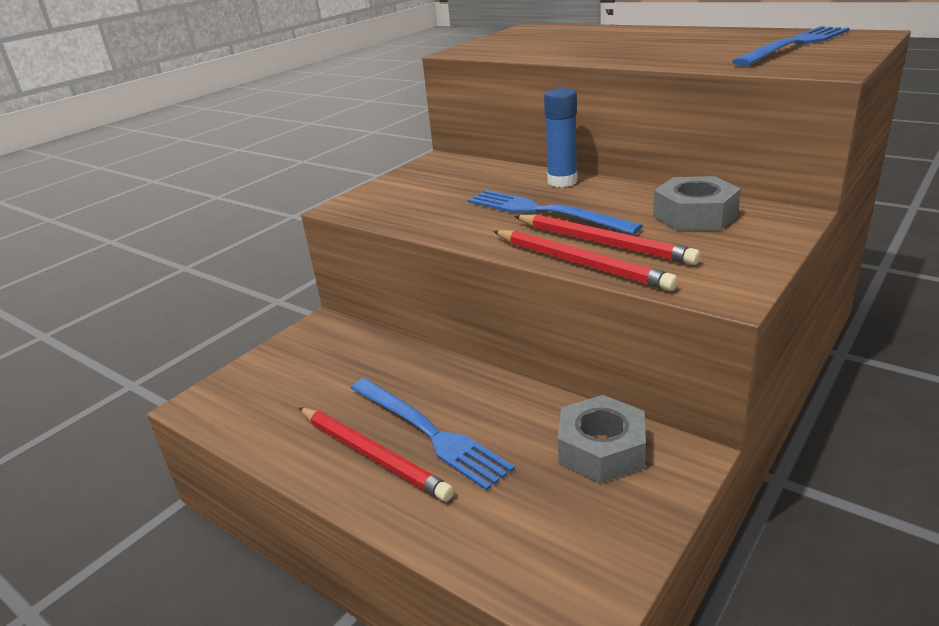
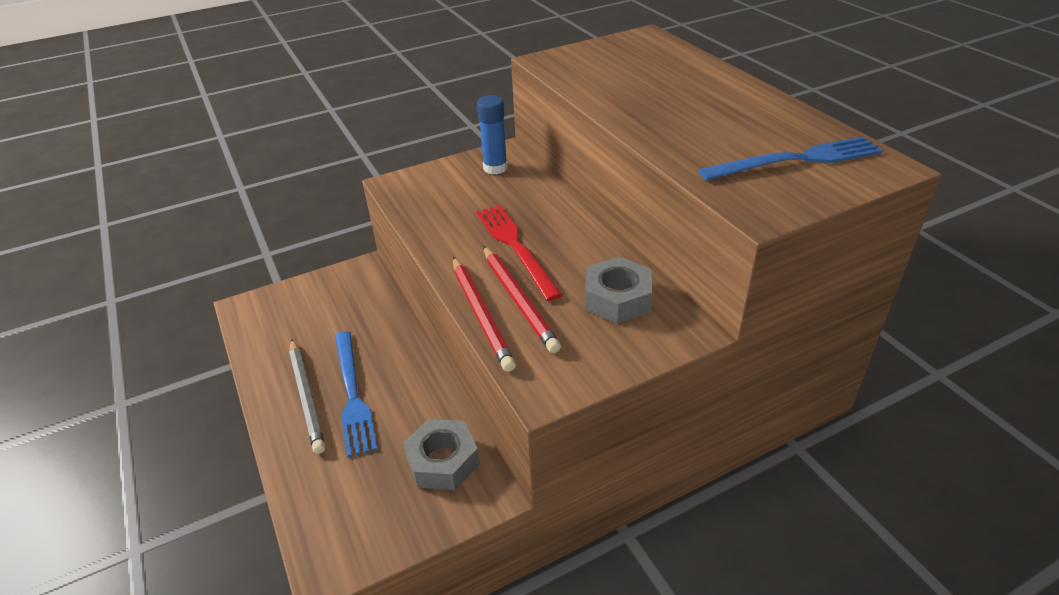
camera: 25 degrees right, 10 degrees up
(372, 455) = (306, 396): red pencil -> grey pencil
(544, 212) = (515, 247): blue fork -> red fork
(562, 182) = (565, 216): blue glue stick -> blue glue stick (495, 168)

